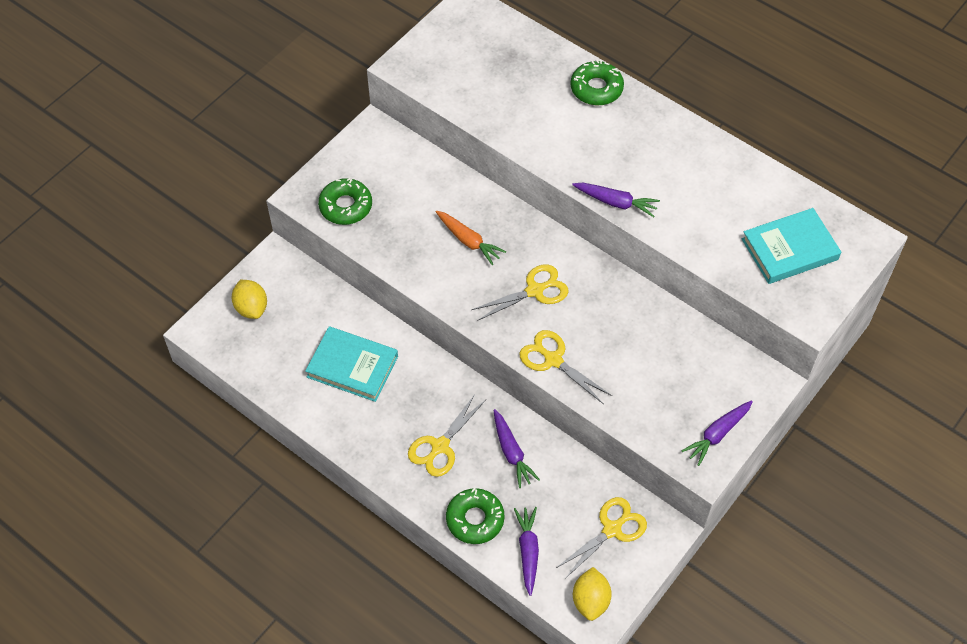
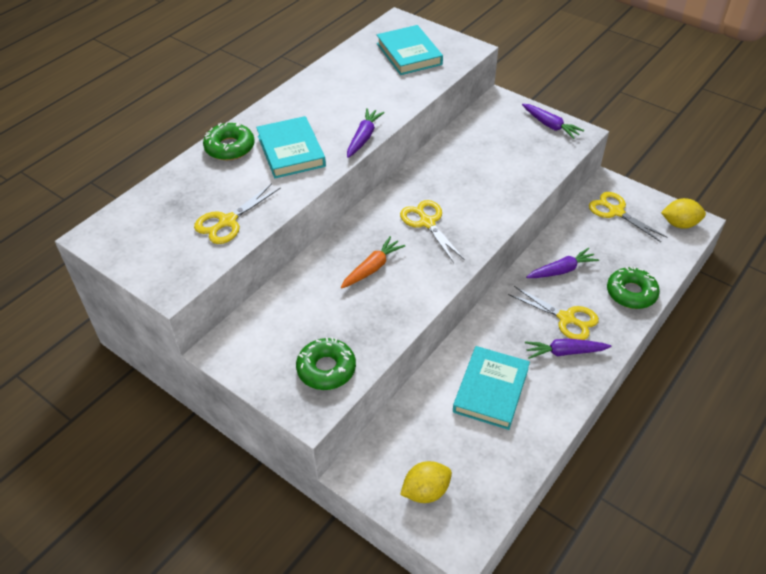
camera: 90 degrees left, 10 degrees down
(528, 551) = (650, 259): purple carrot -> purple carrot (564, 352)
(553, 360) = (498, 211): yellow scissors -> yellow scissors (227, 221)
(591, 139) = (291, 151): none -> turquoise book

